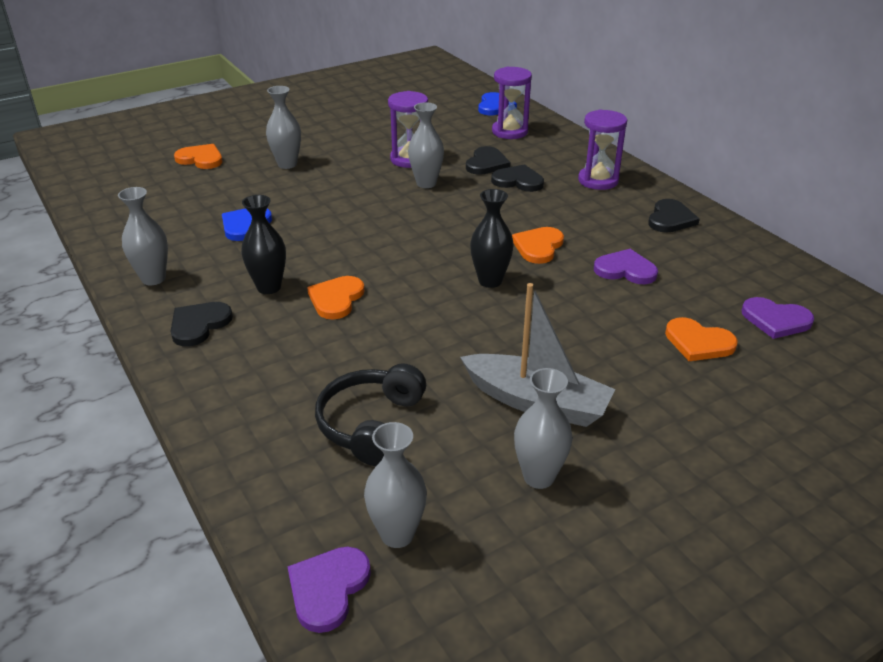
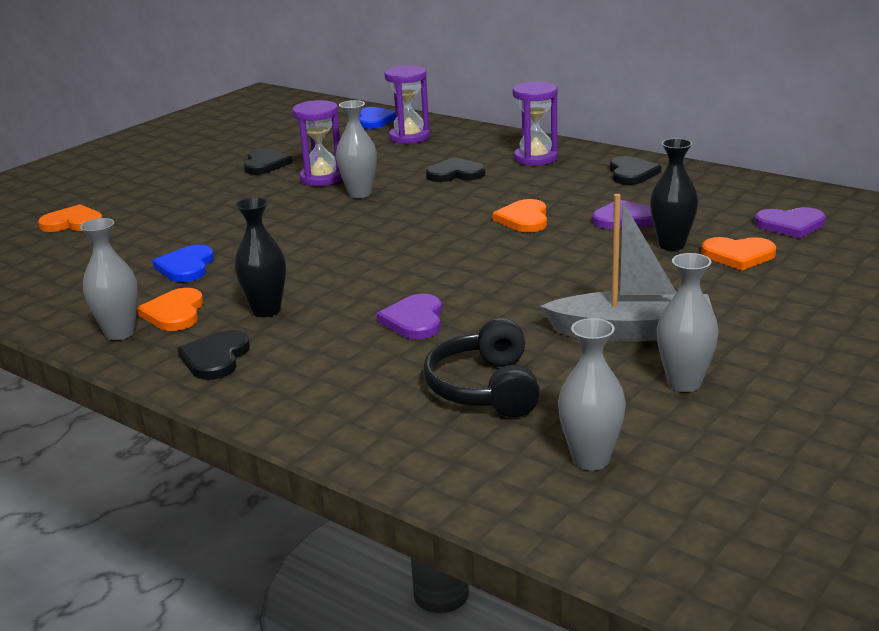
camera: 20 degrees left, 10 degrees down
(287, 164) = (184, 208): grey vase -> none
(328, 588) = (561, 517): purple heart -> purple heart (414, 320)
(336, 299) = (352, 303): orange heart -> orange heart (174, 313)
(486, 163) = (409, 166): black heart -> black heart (265, 164)
(490, 281) = (500, 254): black vase -> black vase (671, 245)

